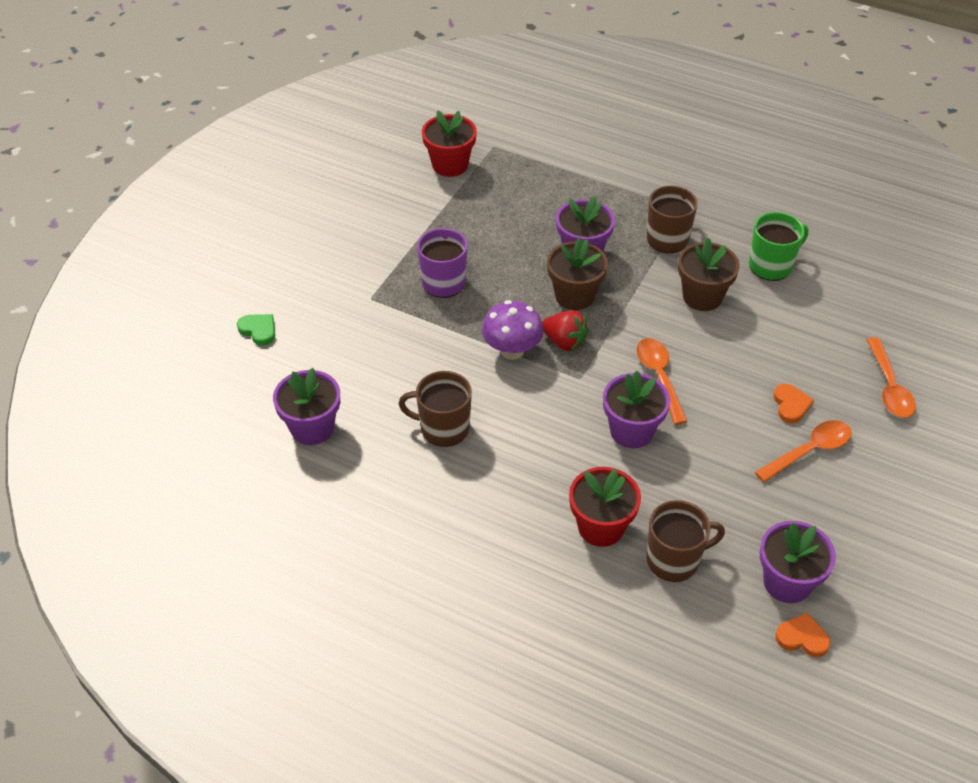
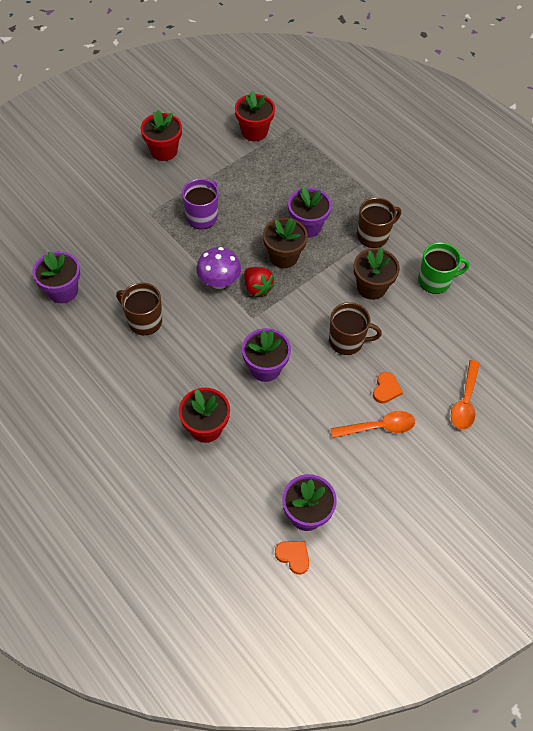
camera: 20 degrees right, 10 degrees up
(258, 330) = (66, 211): green heart -> none
(347, 220) = (164, 151): none -> red flower pot
(659, 377) = (306, 336): orange spoon -> none
(674, 559) = (240, 468): brown mug -> brown mug (347, 341)

